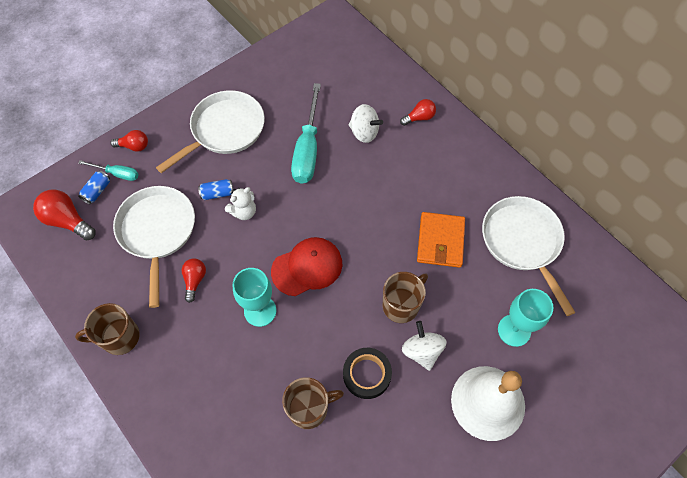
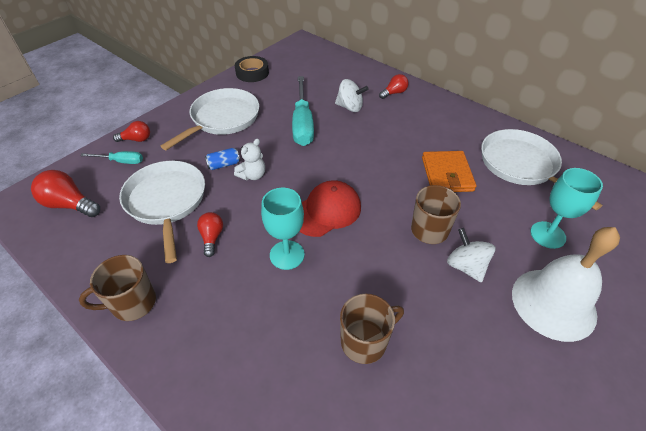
camera: 10 degrees left, 15 degrees down
(97, 191) = (101, 177): blue can -> none
(367, 374) = (417, 297): black tape -> black tape (252, 73)

